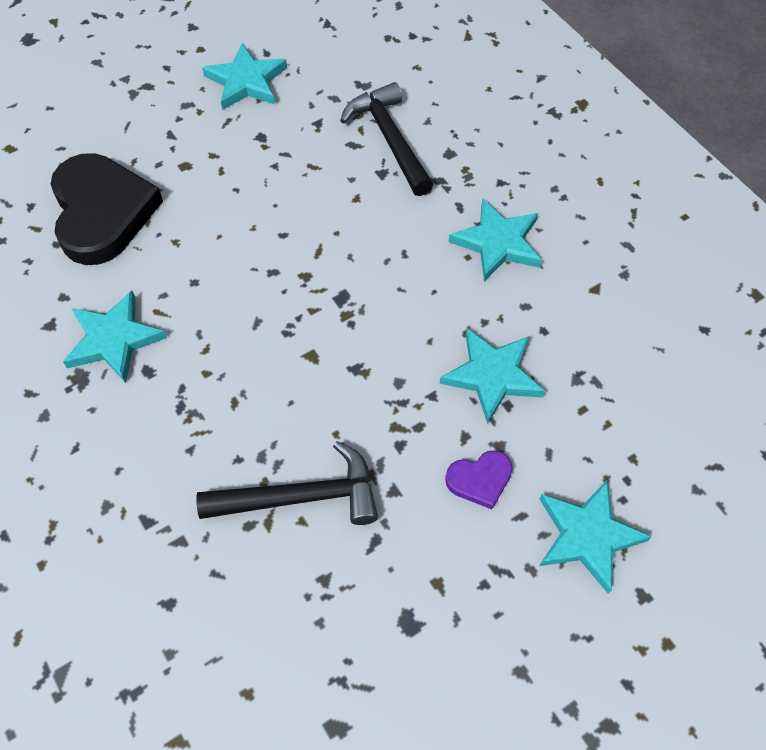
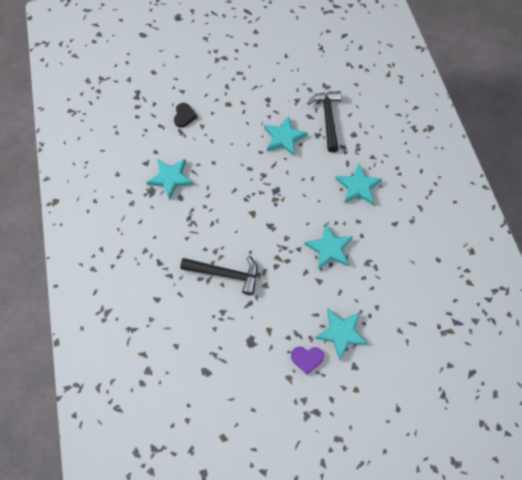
camera: 20 degrees right, 5 degrees up
(102, 212) = (184, 116): black heart -> black heart, size x0.45
(246, 81) = (271, 68): turquoise star -> turquoise star (284, 138)
(480, 480) = (304, 293): purple heart -> purple heart (307, 359)

